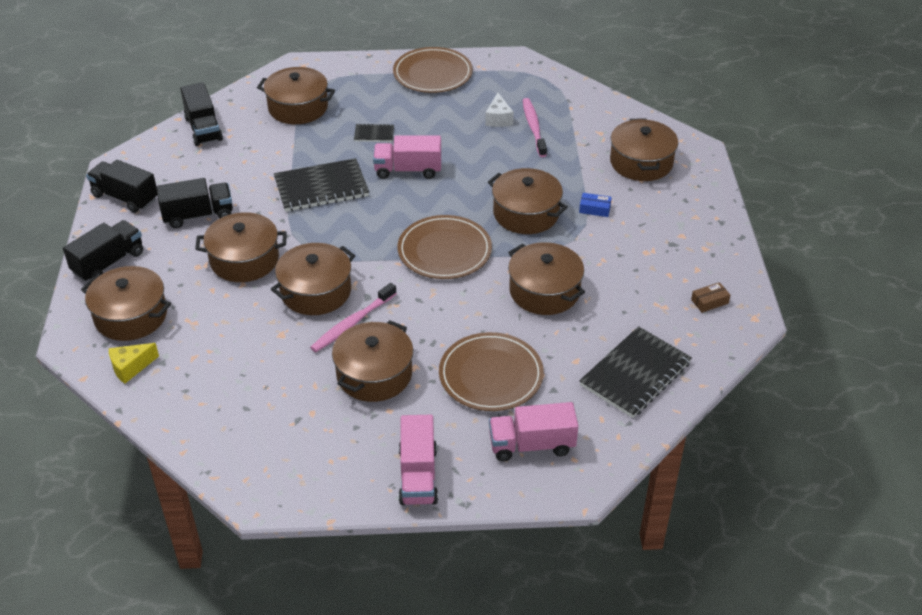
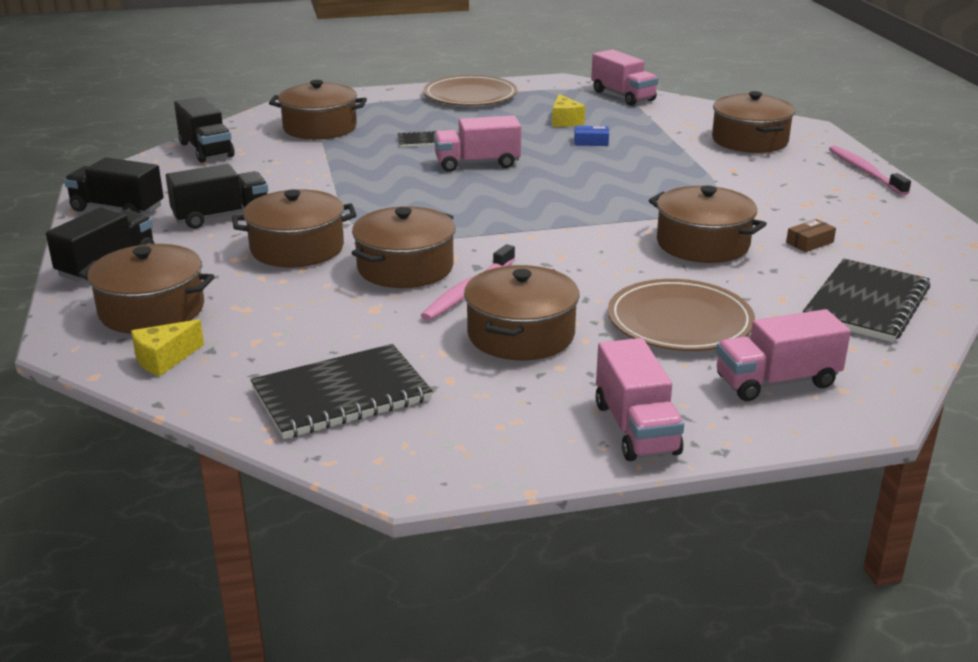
camera: 10 degrees left, 15 degrees down
(321, 188) = (375, 184): black notebook -> black notebook (341, 395)
(444, 250) = (557, 221): brown plate -> none
(498, 119) = (565, 121): white cheese -> yellow cheese
(526, 213) = (640, 186): brown pot -> none
(533, 127) = (609, 124): pink toothbrush -> pink toothbrush (865, 171)
(561, 87) = (623, 96): none -> pink truck
(594, 209) = (720, 177): blue box -> blue box (591, 142)
(709, 301) = (910, 236): brown box -> brown box (809, 242)

